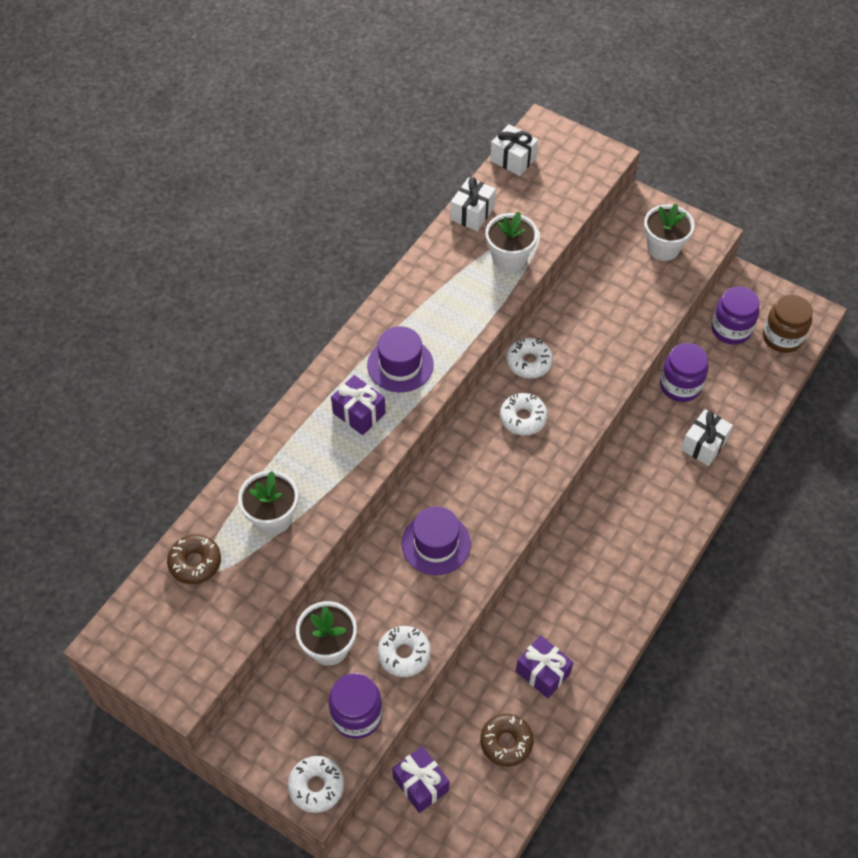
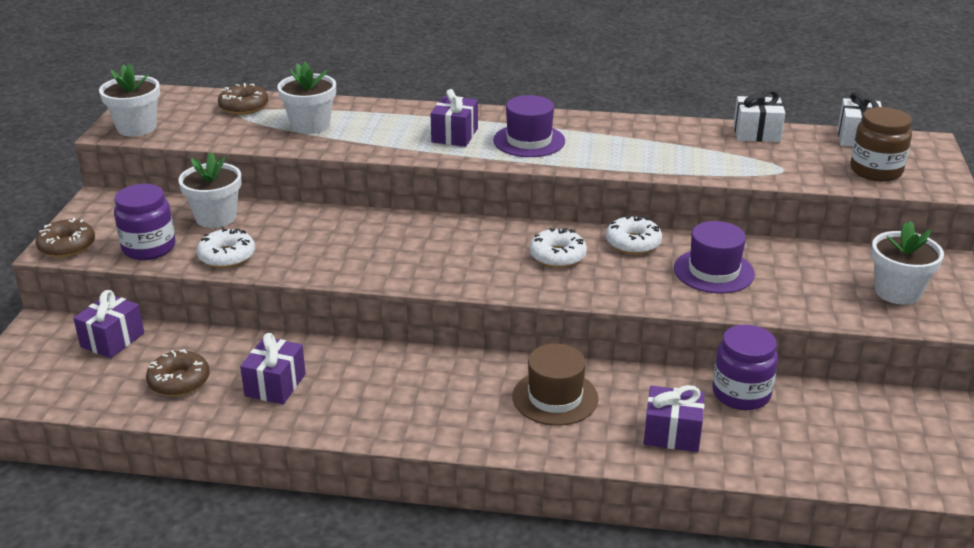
camera: 65 degrees right, 25 degrees down
(316, 786) = (67, 246): white donut -> brown donut
(436, 544) = (363, 243): purple hat -> purple hat (714, 271)
(509, 258) = (724, 164): white flower pot -> white flower pot (136, 128)
(638, 494) = (555, 397): none -> brown hat
(704, 444) = (672, 433): white gift -> purple gift
(731, 329) = (873, 415): purple jar -> none
(782, 337) = (913, 465): brown jar -> brown jar (876, 171)

